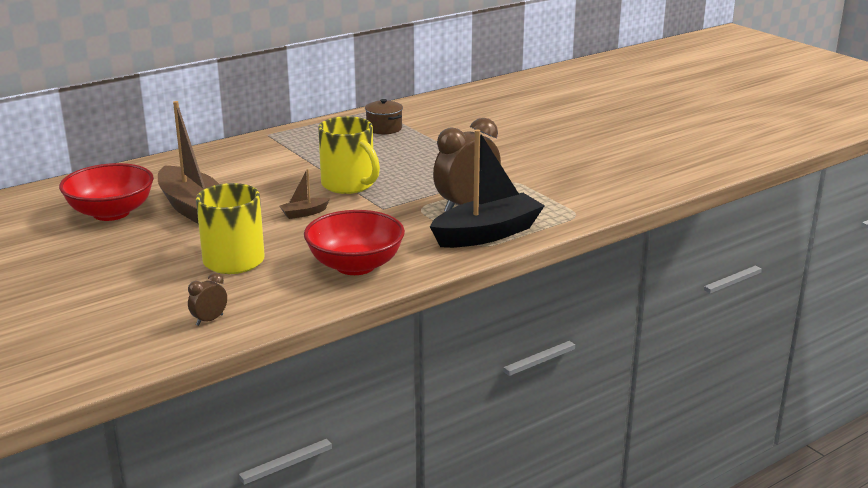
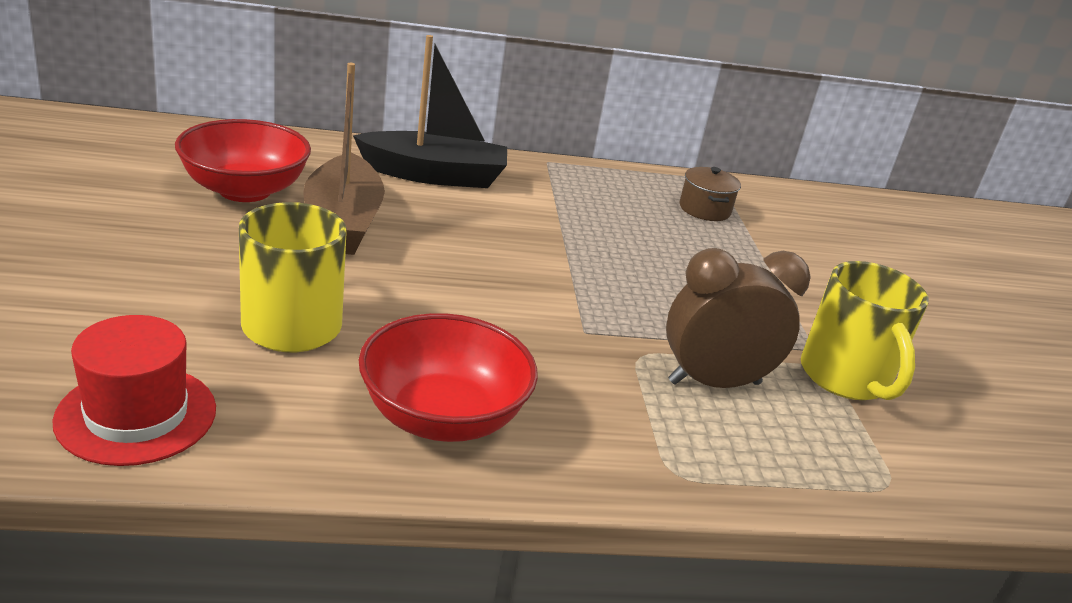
camera: 25 degrees right, 5 degrees up
(209, 320) = (136, 414): brown clock -> red hat
(304, 213) = (468, 292): brown boat -> none
(349, 185) = (575, 274): yellow mug -> yellow mug (846, 378)
(487, 234) = (703, 454): black boat -> black boat (435, 175)

